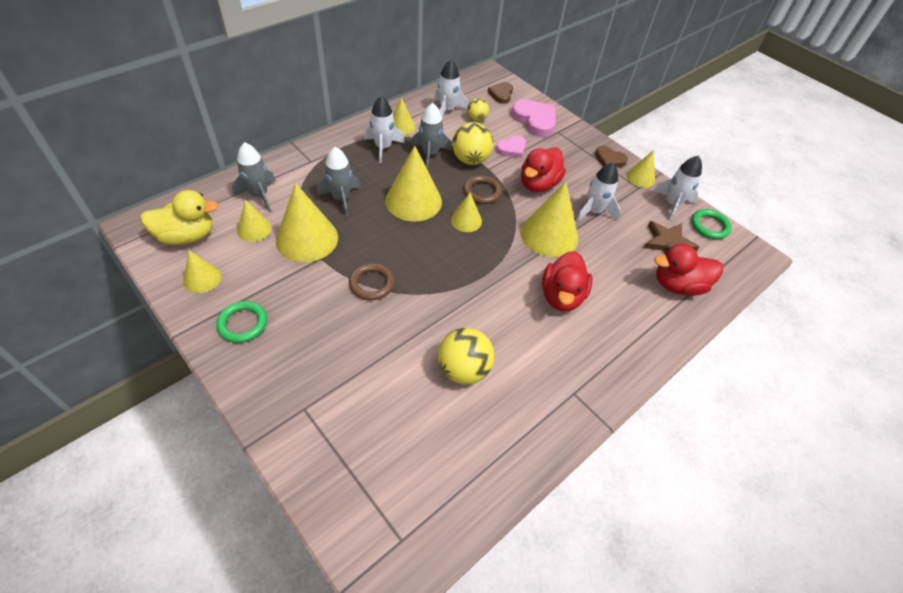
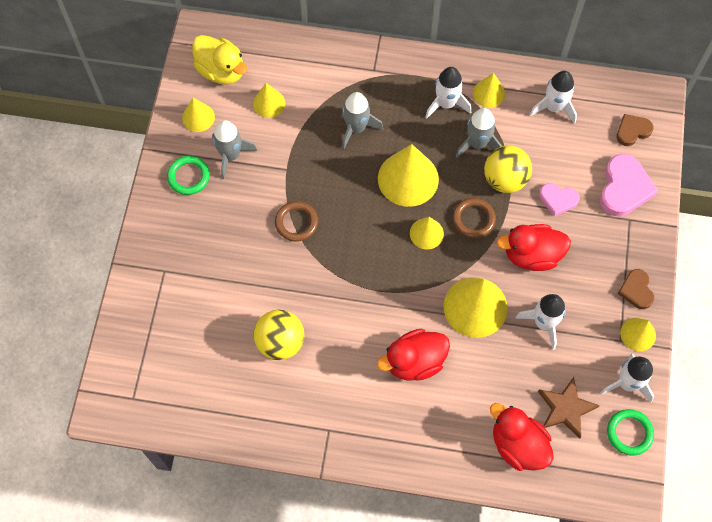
camera: 55 degrees right, 15 degrees up
(259, 195) = (302, 73): grey rocket -> grey rocket (231, 155)
(307, 238) = (294, 144): yellow cone -> none
(476, 119) = (569, 140): yellow ball -> none

